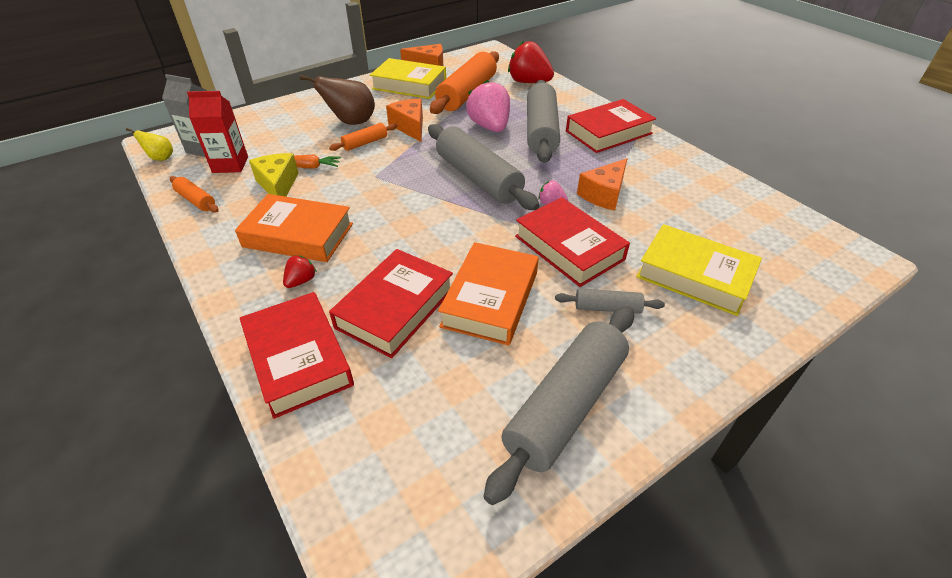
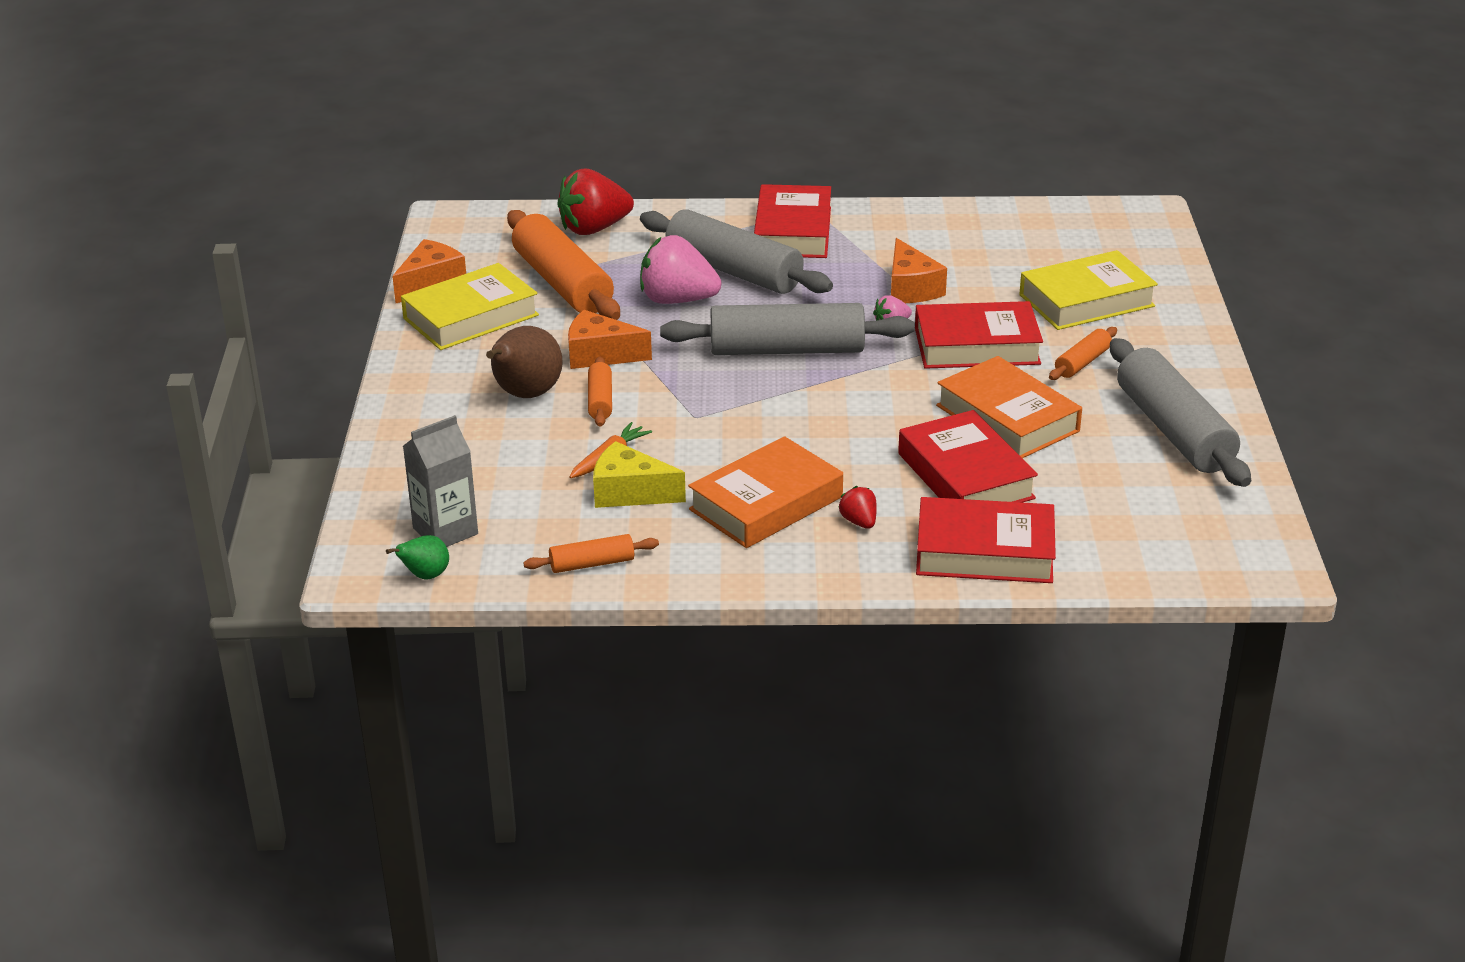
camera: 55 degrees left, 10 degrees down
(161, 158) = (425, 576): yellow pear -> green pear
(230, 165) = (524, 519): red carton -> none
(607, 308) = (1082, 362): grey rolling pin -> orange rolling pin

